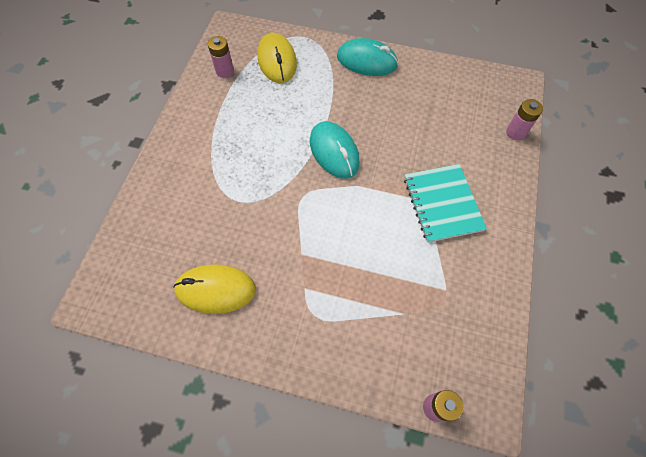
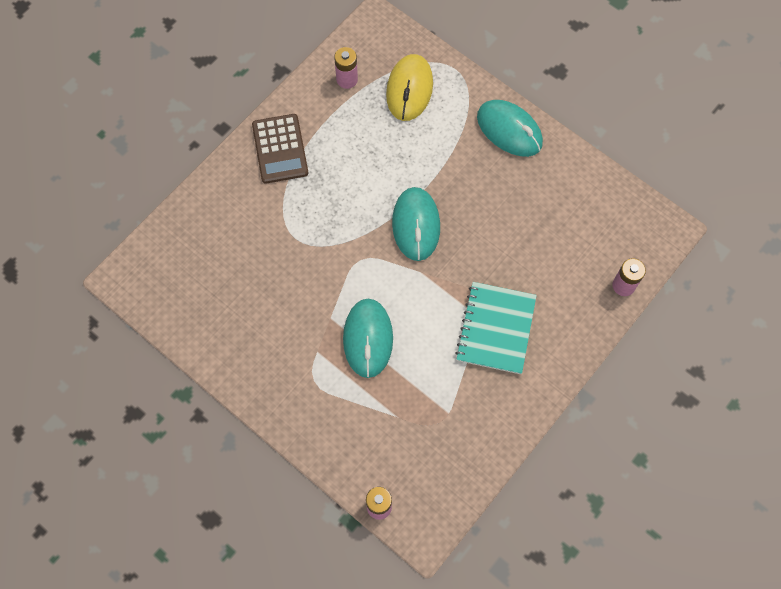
camera: 25 degrees right, 5 degrees up
(193, 138) = (280, 149): none -> brown calculator
(215, 290) = (236, 317): yellow mouse -> none
(343, 257) = (368, 339): none -> turquoise mouse

